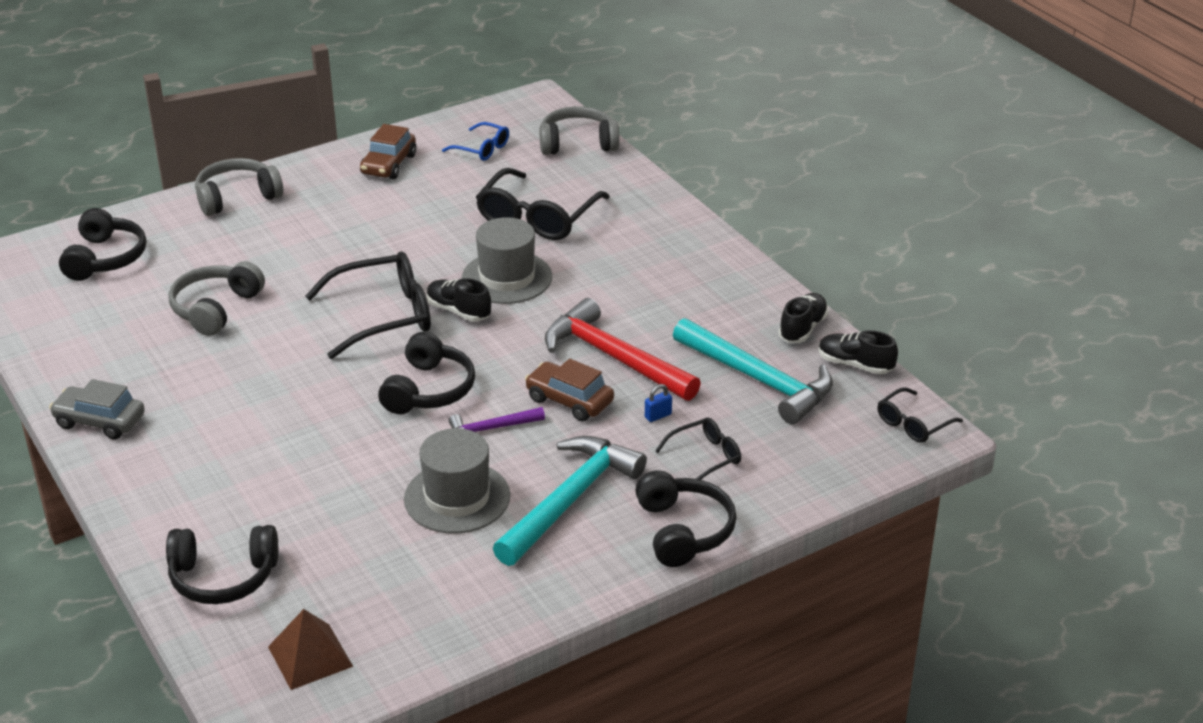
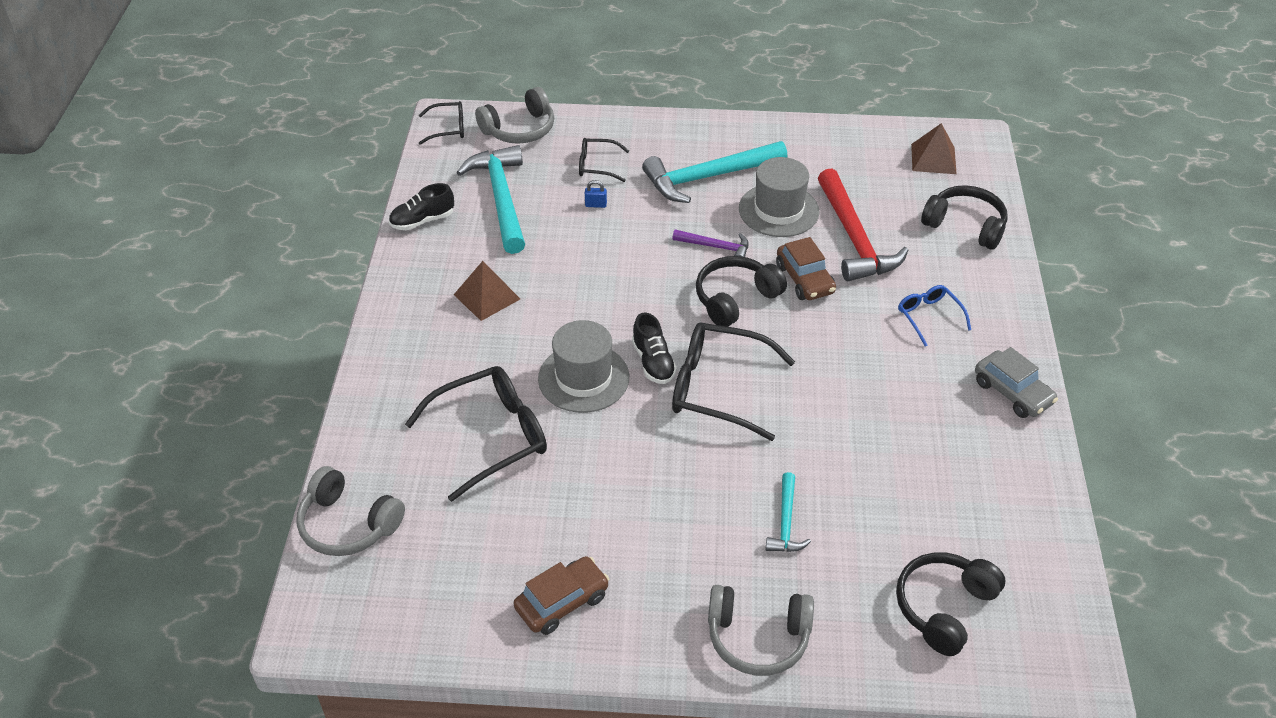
camera: 145 degrees left, 10 degrees up
(216, 308) = (861, 473): grey headphones -> grey headphones (519, 129)
(259, 258) = (785, 522): none -> turquoise hammer
(482, 149) = (447, 572): blue glasses -> blue glasses (929, 317)
(569, 400) = (643, 243): brown car -> brown car (805, 279)
(614, 357) = (577, 261): red hammer -> red hammer (854, 238)
(660, 297) = (487, 296): none -> brown pyramid
(683, 531) = (659, 131): black headphones -> none
(855, 365) = (426, 179): black shoe -> none

